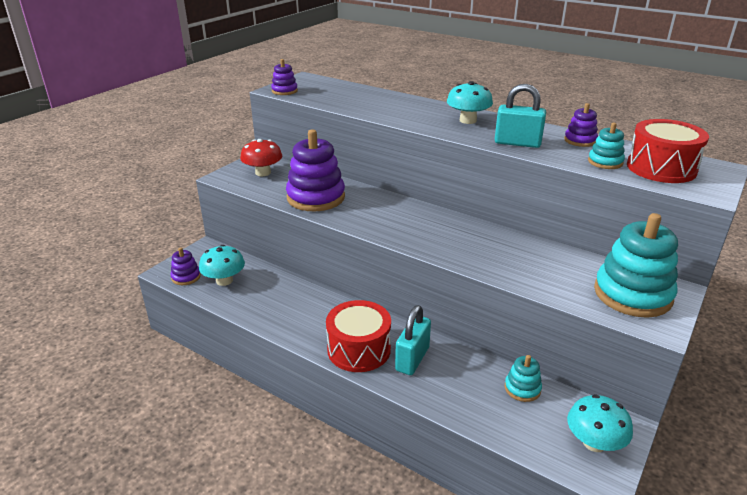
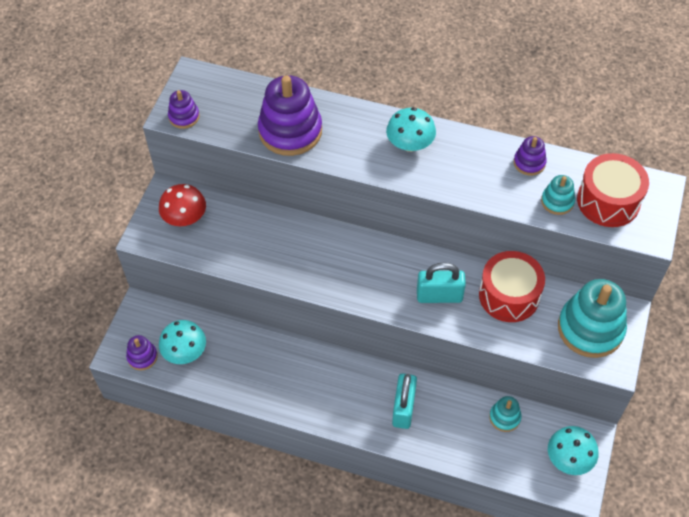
camera: 15 degrees left, 25 degrees up
(316, 197) = (262, 251): purple stacking toy -> purple stacking toy (290, 131)
(359, 349) = (352, 409): red drum -> red drum (509, 295)
(517, 143) = (470, 182): turquoise padlock -> turquoise padlock (439, 296)

